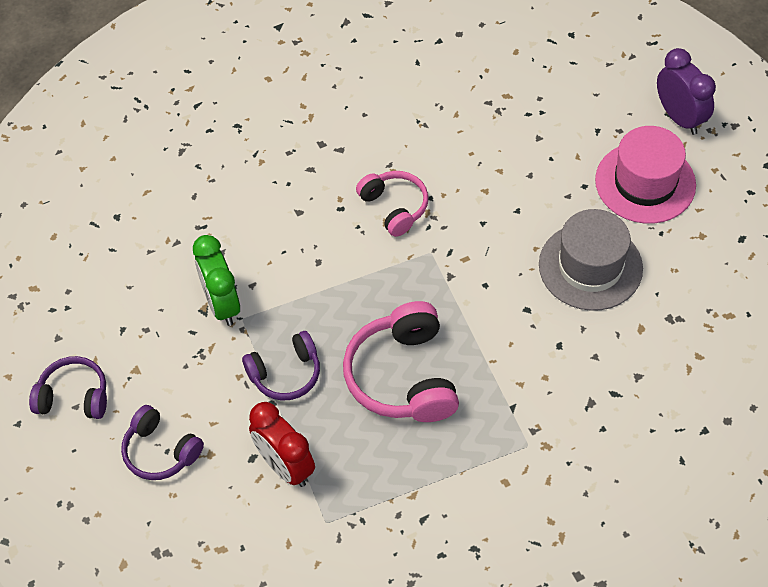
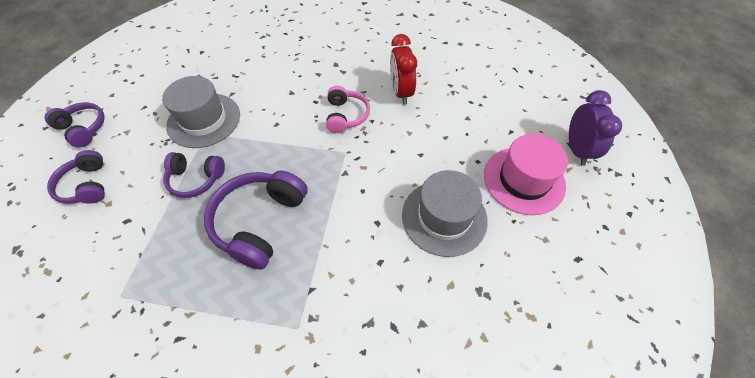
camera: 30 degrees right, 0 degrees up
(222, 304) = (204, 120): green clock -> grey hat
(285, 466) = (137, 239): red clock -> red clock (401, 92)
(403, 376) = (259, 222): pink headphones -> purple headphones

